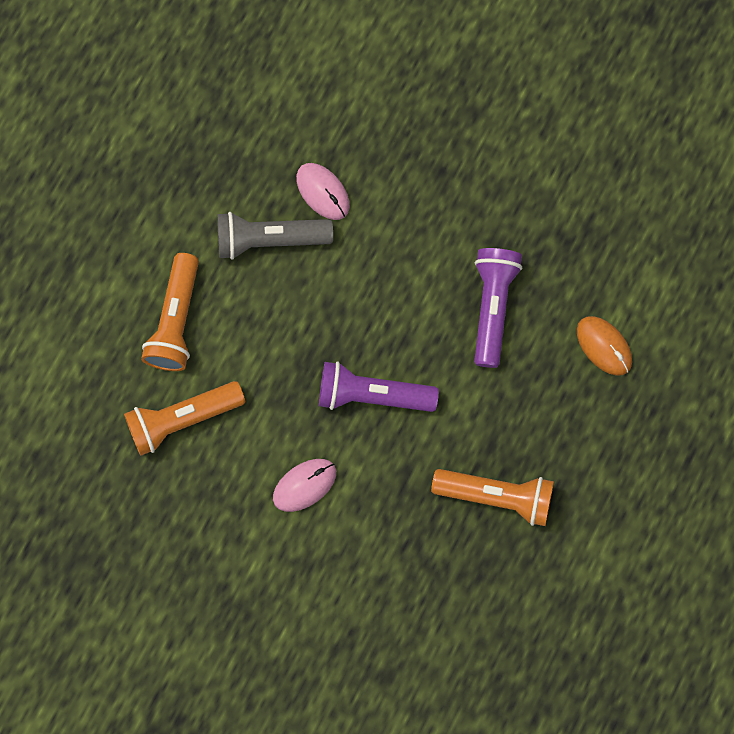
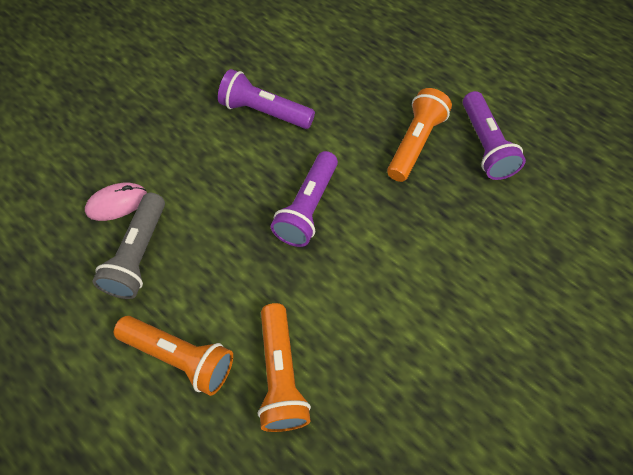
camera: 75 degrees left, 15 degrees down
(304, 485) = (373, 279): pink mouse -> none
(517, 580) = (485, 145): none -> purple flashlight
(604, 346) = (318, 56): orange mouse -> none

